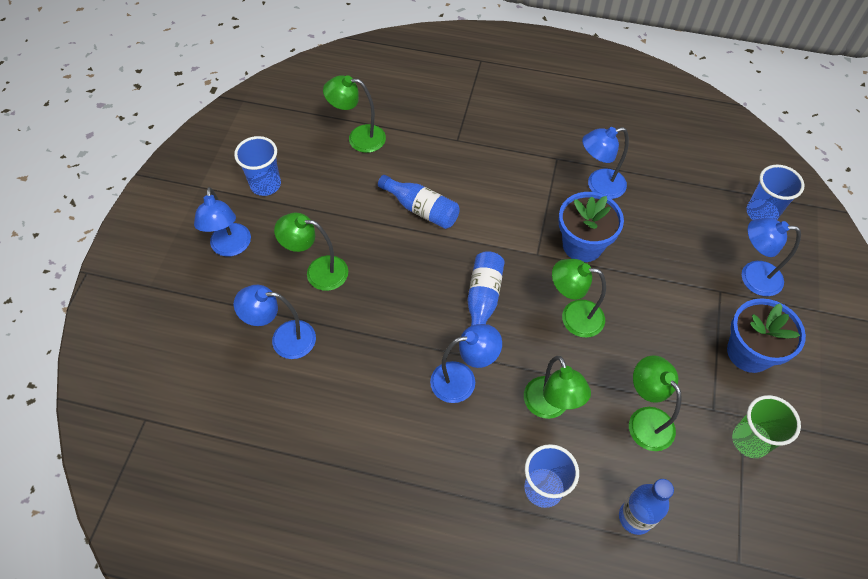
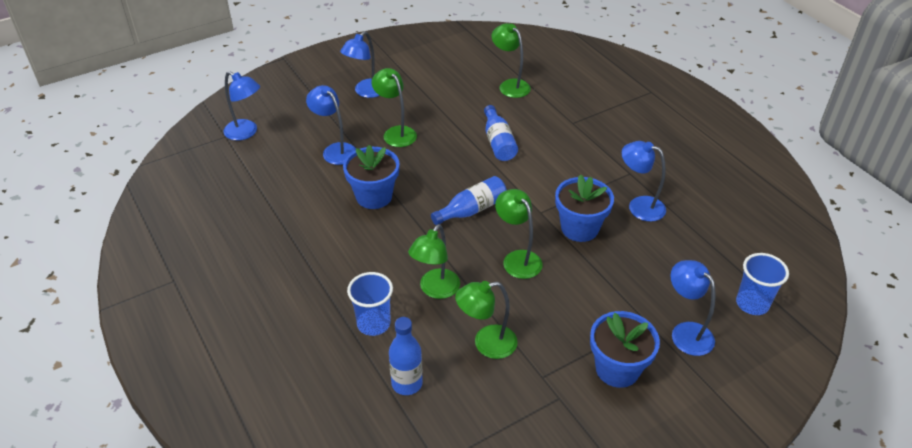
camera: 45 degrees right, 15 degrees down
(265, 185) = (424, 75): blue cup -> none
(384, 359) = (374, 196): none -> blue flower pot
(462, 380) = (403, 238): blue lamp -> blue lamp (246, 133)
(645, 420) = (486, 344): green lamp -> green lamp turned 120 degrees counterclockwise
(750, 440) = (543, 413): green cup -> none

